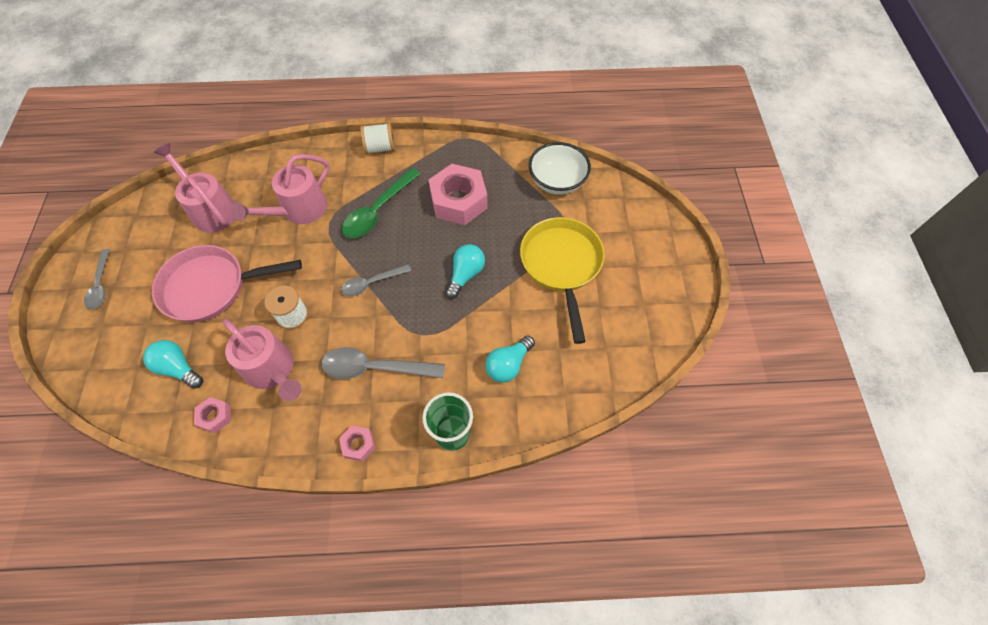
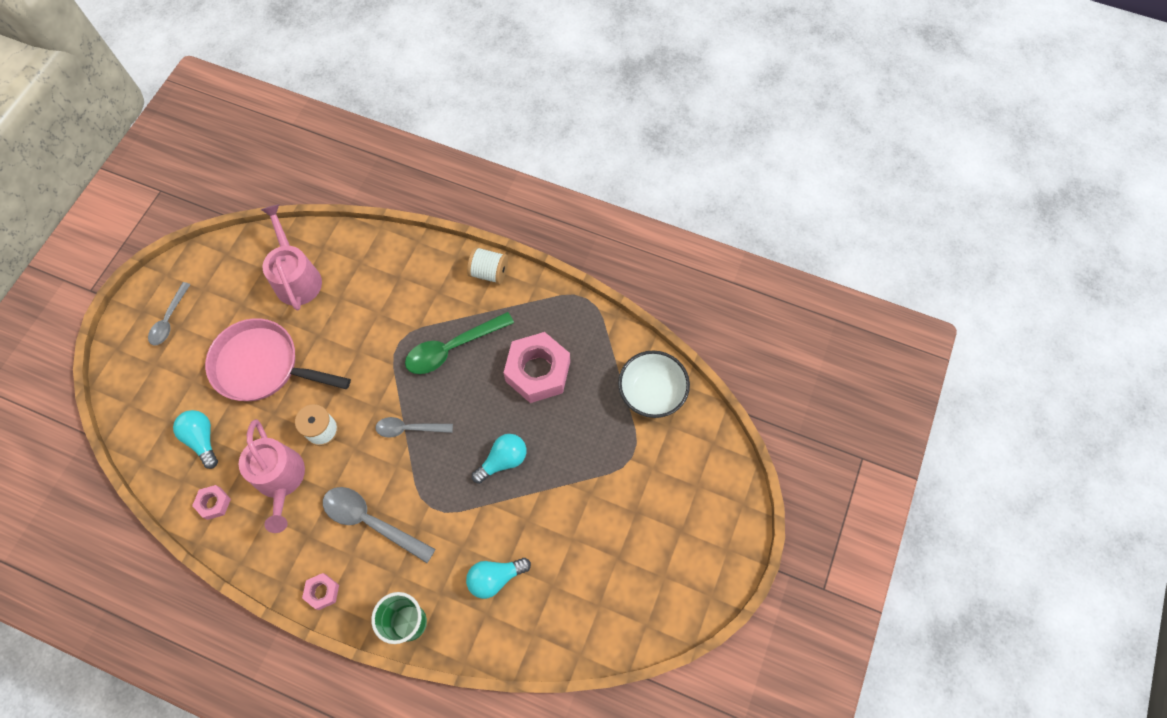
camera: 25 degrees right, 5 degrees up
(299, 210) = (377, 314): pink watering can -> none
(561, 265) = (604, 494): yellow pan -> none

